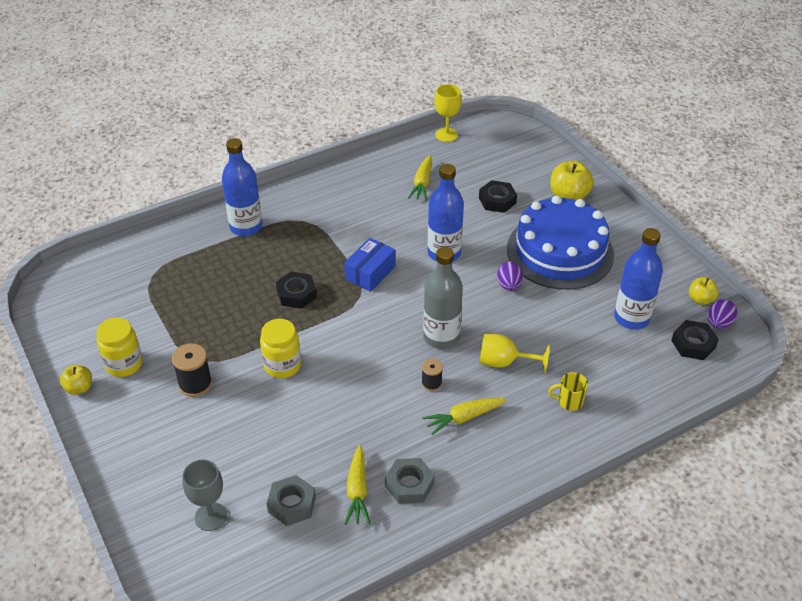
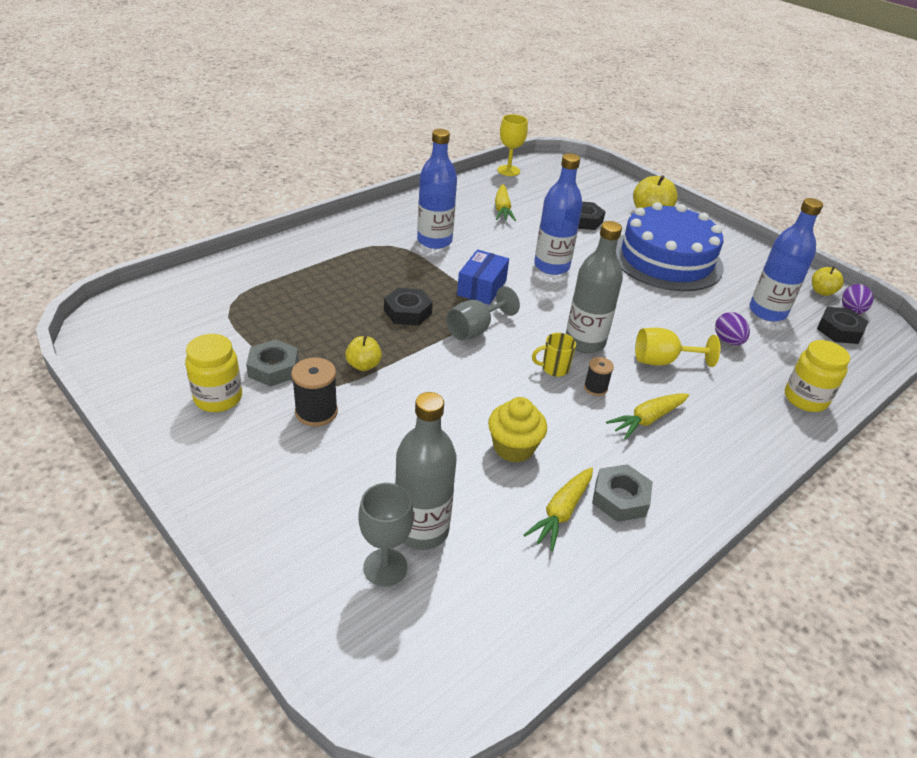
camera: 15 degrees left, 5 degrees down
(79, 388) = (164, 430): yellow apple -> yellow apple (363, 365)
(246, 227) = (328, 253): blue bottle -> blue bottle (434, 241)
(246, 491) = (421, 530): none -> grey bottle
(282, 365) = (417, 384): yellow jar -> yellow jar (805, 399)
(292, 504) = (486, 538): grey nut -> grey nut (273, 368)
(340, 431) = (513, 448): none -> yellow cupcake
(349, 317) = (475, 330): none -> grey goblet
(357, 491) = (561, 512): yellow carrot -> yellow carrot turned 45 degrees clockwise
(509, 285) = (632, 291): purple egg -> purple egg (728, 341)
(569, 402) = (750, 393): yellow mug -> yellow mug (554, 369)

